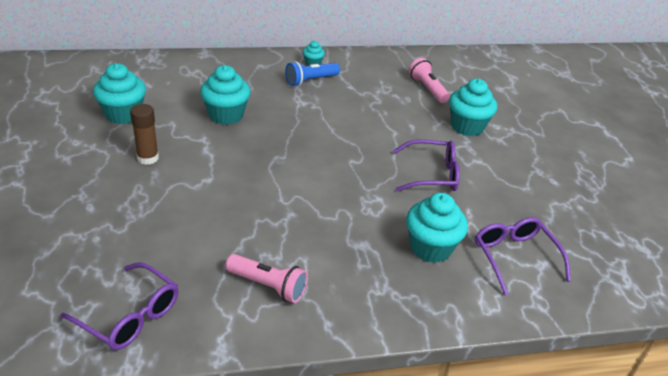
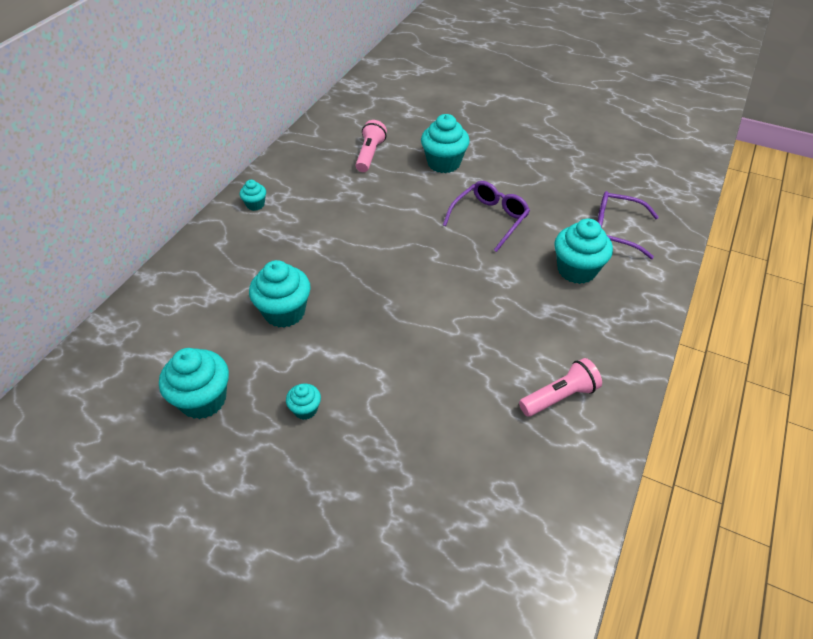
camera: 50 degrees left, 10 degrees up
(130, 316) = (539, 520): purple glasses -> none
(148, 158) = (305, 409): brown glue stick -> turquoise cupcake
(310, 81) = (284, 221): blue flashlight -> none
(427, 89) = (370, 154): pink flashlight -> pink flashlight turned 90 degrees clockwise

